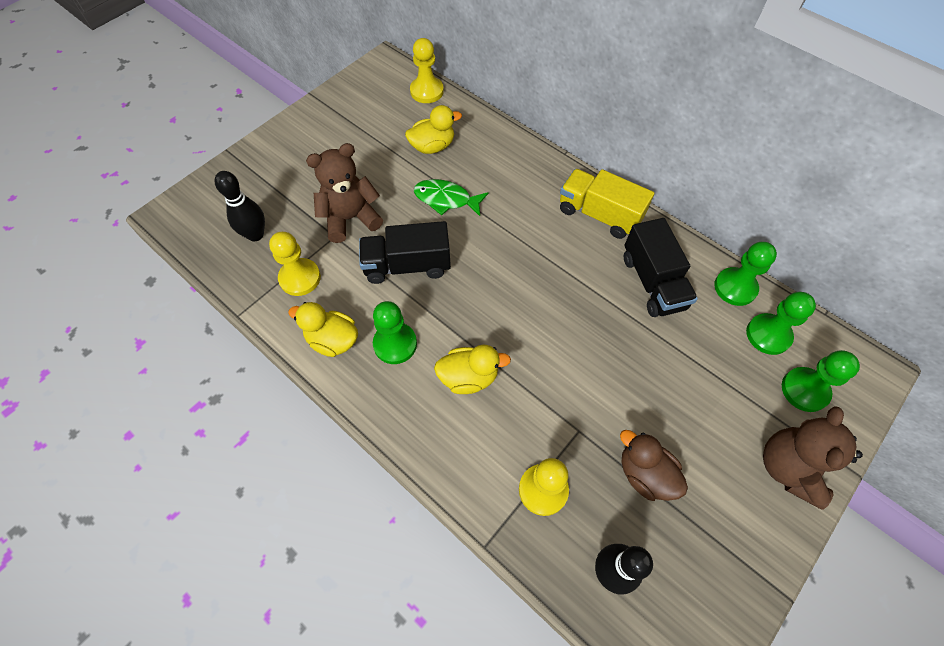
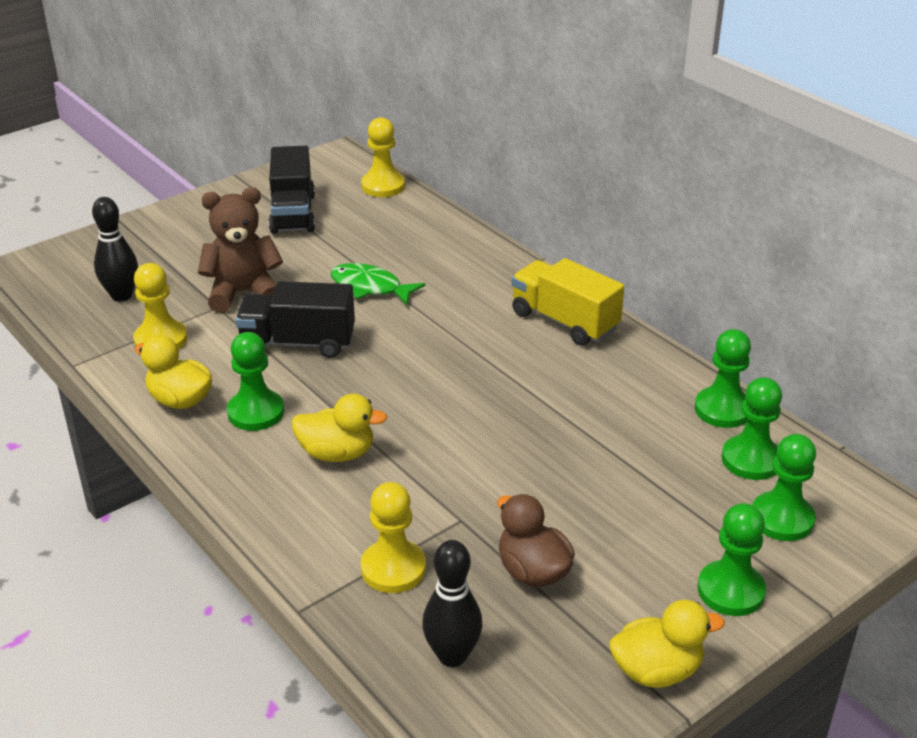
camera: 10 degrees right, 25 degrees down
(432, 146) = (371, 237): yellow duck -> yellow duck (656, 670)
(653, 282) = (612, 392): black truck -> black truck (293, 213)
(788, 468) = (730, 590): brown teddy bear -> green pawn

